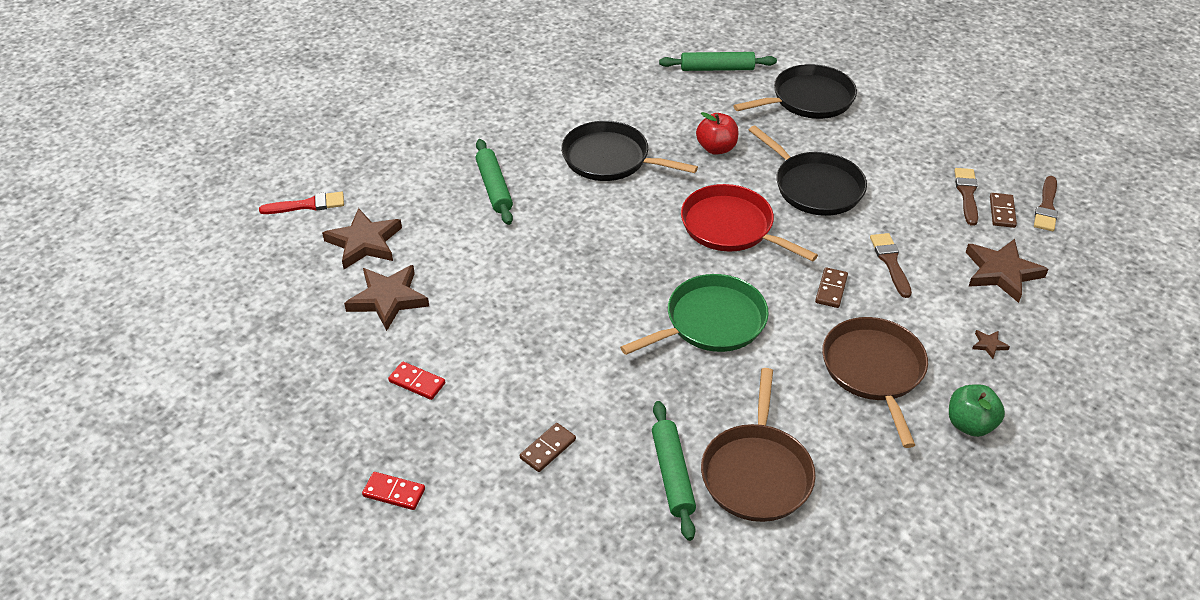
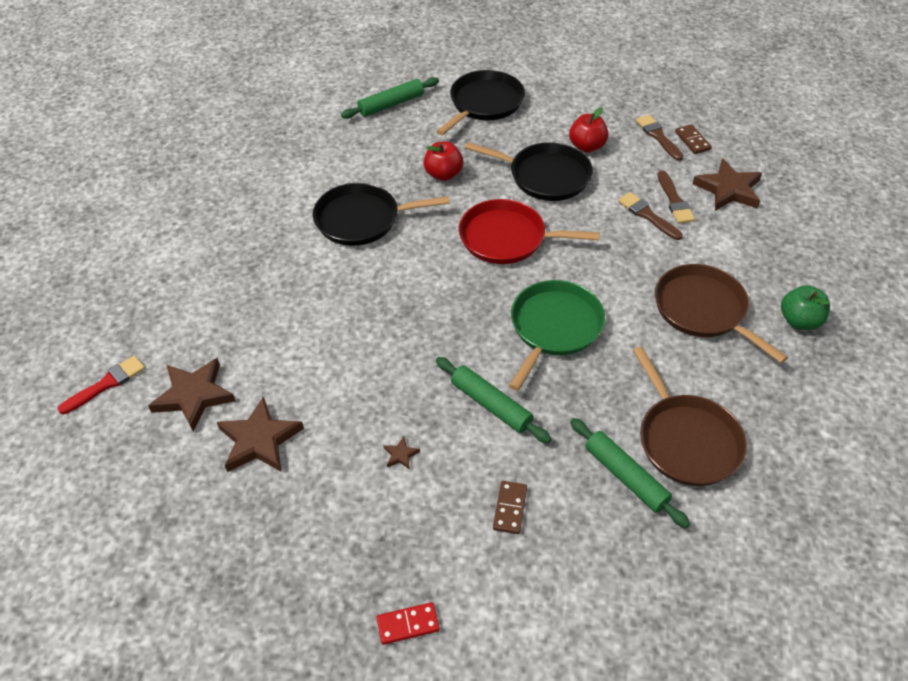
camera: 30 degrees left, 5 degrees up
(417, 382) = (348, 507): red domino -> none
(494, 187) = (278, 289): green rolling pin -> green rolling pin (491, 404)
(831, 289) = (622, 257): brown domino -> none
(881, 175) = (587, 146): none -> red apple
(989, 345) = (764, 251): brown star -> brown star (401, 455)
(1046, 207) = (718, 124): brown brush -> brown brush (674, 200)

